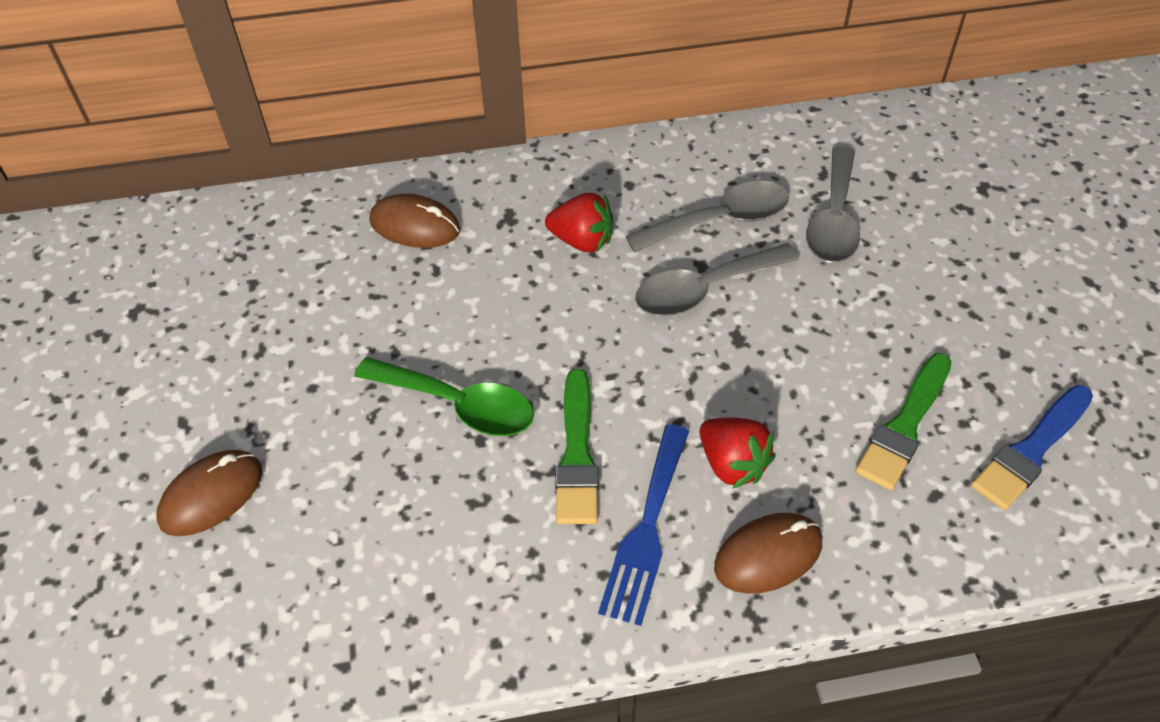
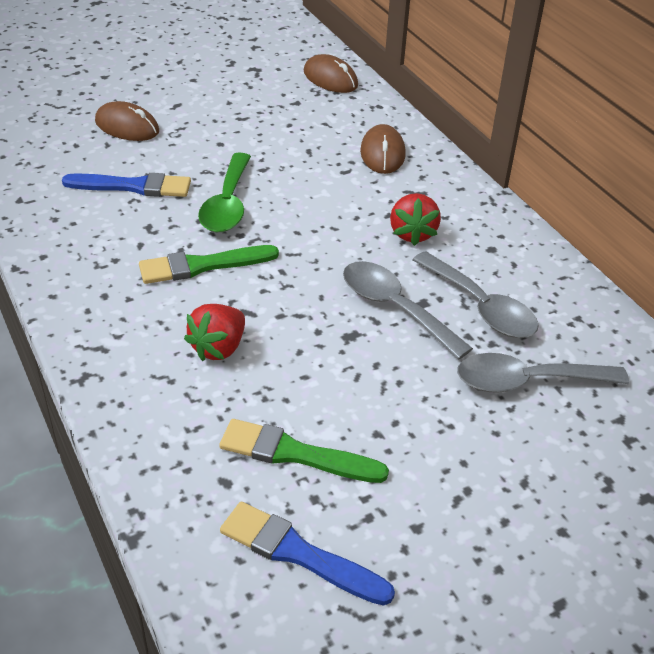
camera: 70 degrees right, 10 degrees down
(373, 508) = (133, 186): none -> blue brush
(646, 530) = (145, 310): blue fork -> none
(768, 555) = (138, 379): brown mouse -> brown mouse (330, 79)

